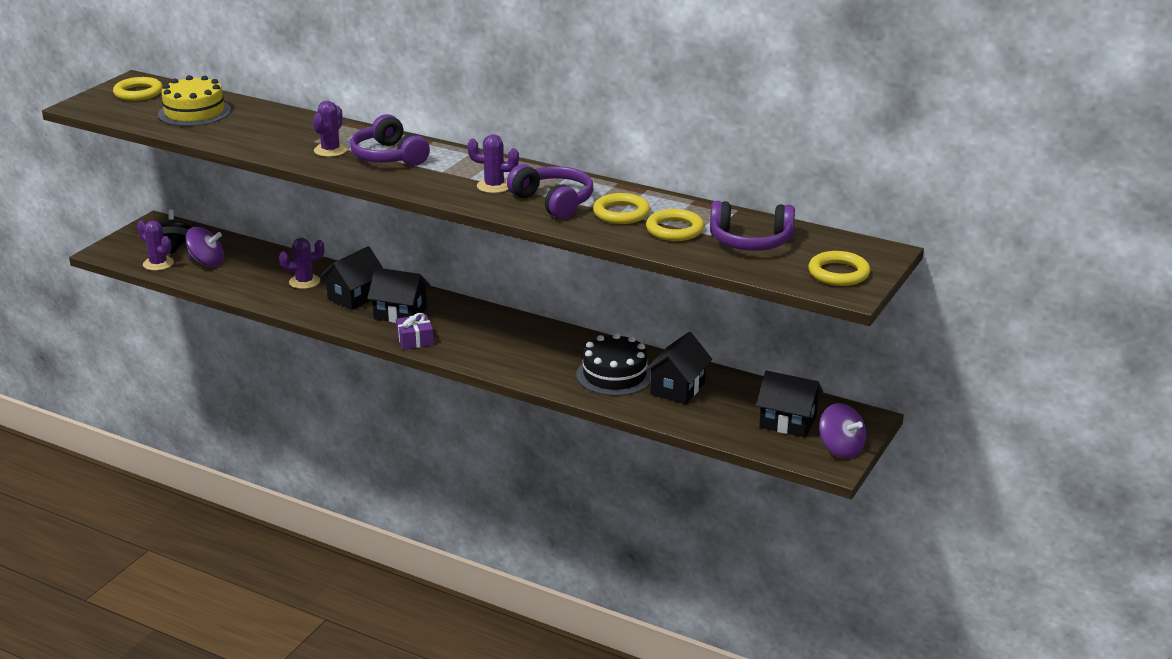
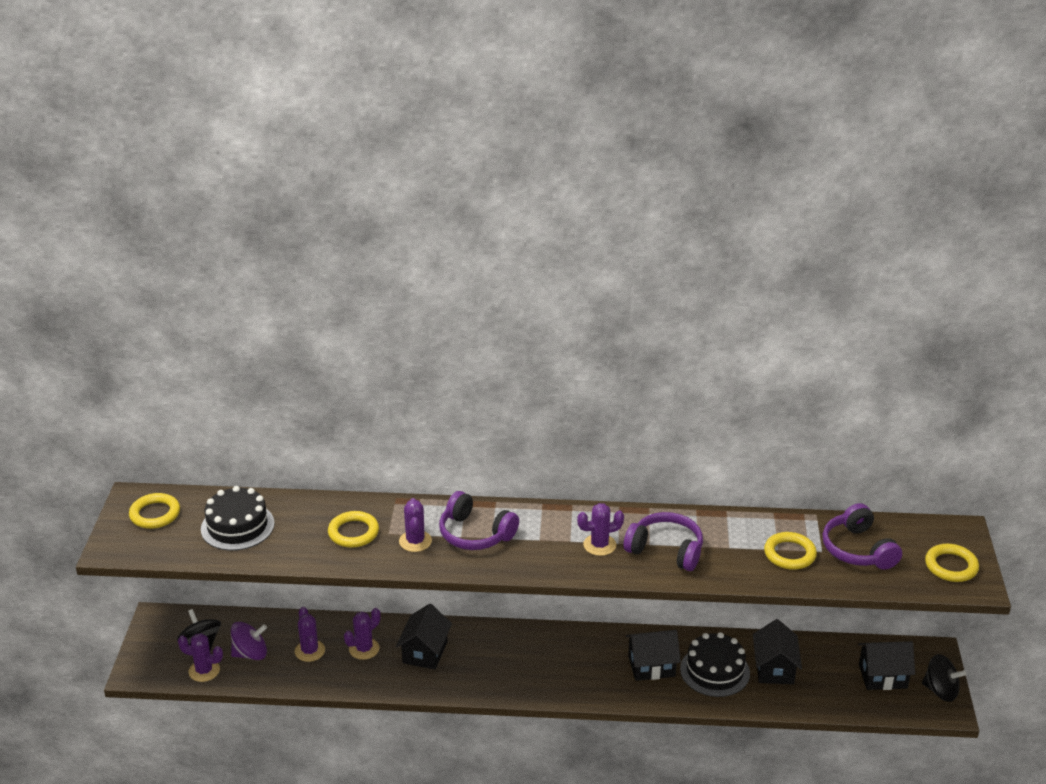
camera: 25 degrees left, 5 degrees up
(194, 112) = (237, 526): yellow cake -> black cake
(257, 272) = (310, 651): none -> purple cactus
(400, 313) = (481, 659): black house -> black house (651, 666)
(415, 340) = (519, 687): purple gift -> none
(621, 213) = (731, 547): yellow ring -> yellow ring (353, 532)
(750, 241) = (858, 550): purple headphones -> purple headphones turned 90 degrees clockwise
(840, 448) = (940, 691): purple spinning top -> black spinning top

